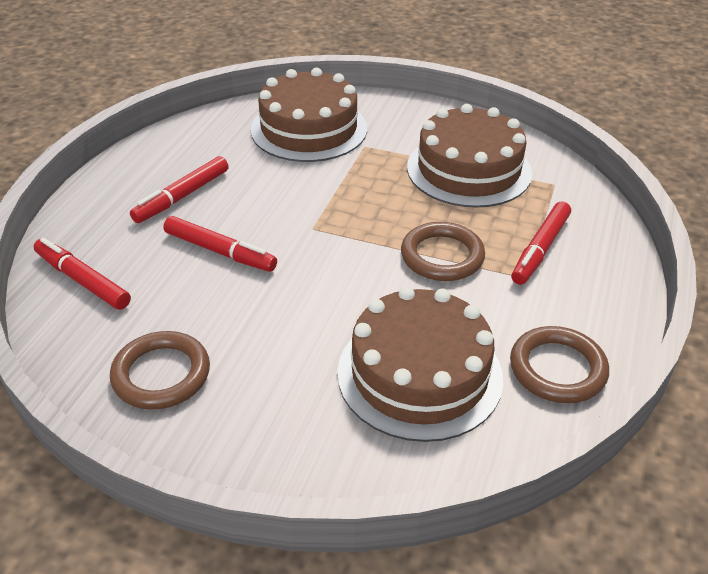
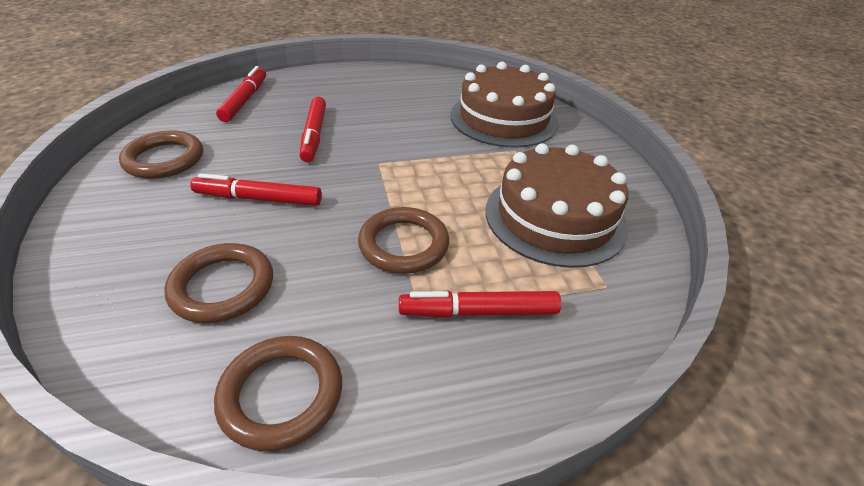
camera: 55 degrees right, 0 degrees up
(182, 196) = (363, 101): red marker -> red marker (259, 199)
(419, 374) = (222, 286): brown cake -> brown ring

